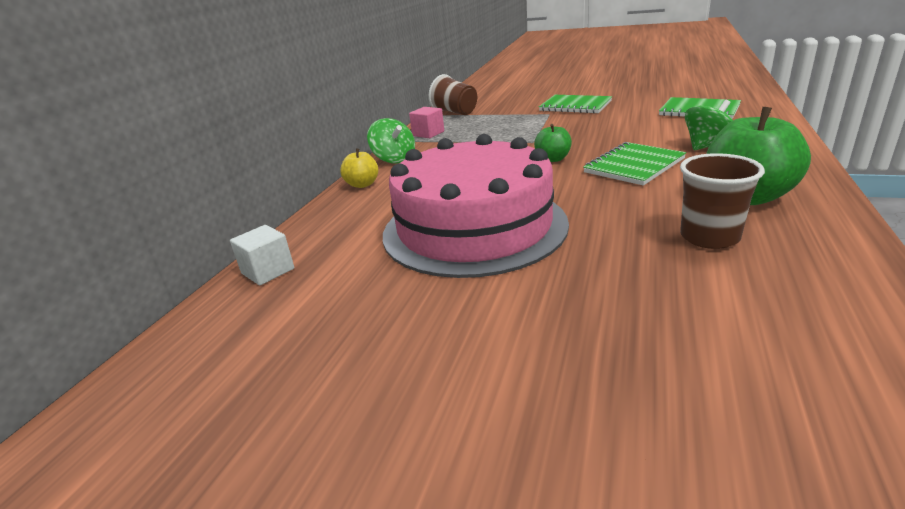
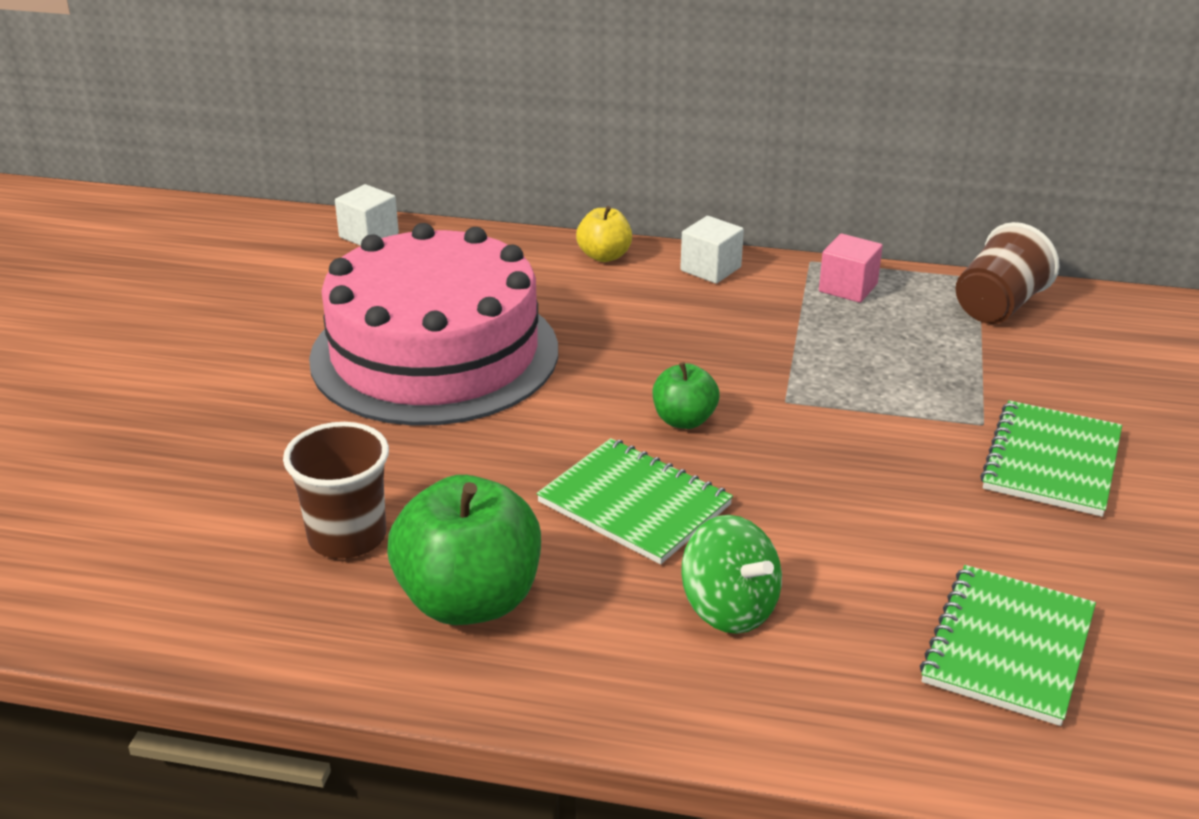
camera: 80 degrees right, 5 degrees up
(394, 159) = (710, 269): green spinning top -> white cube

